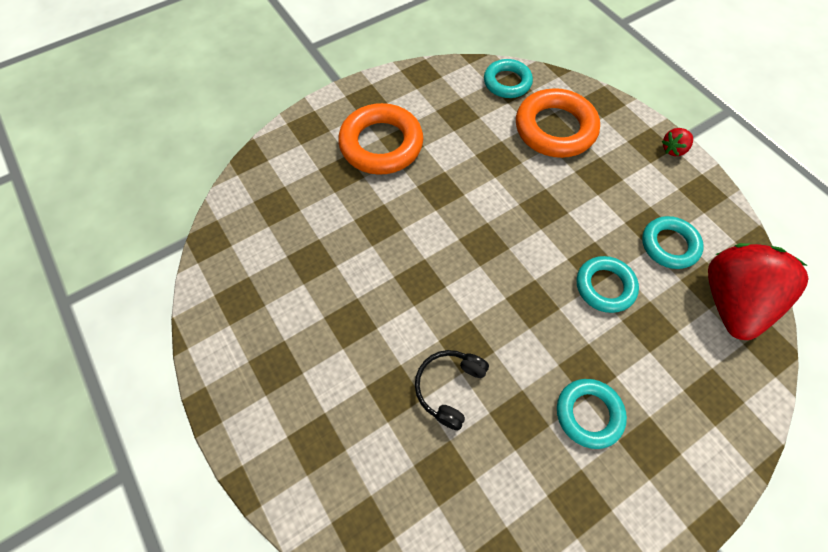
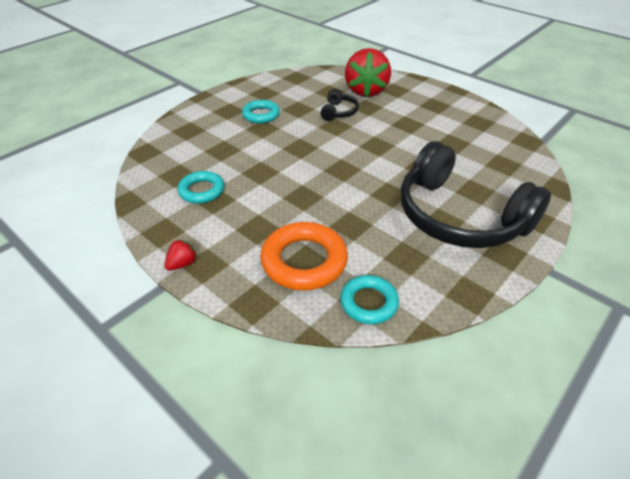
camera: 165 degrees right, 20 degrees down
(381, 144) = (459, 216): orange ring -> black headphones
(604, 286) = (252, 162): turquoise ring -> none
(730, 301) = (164, 168): red strawberry -> red strawberry (366, 91)

